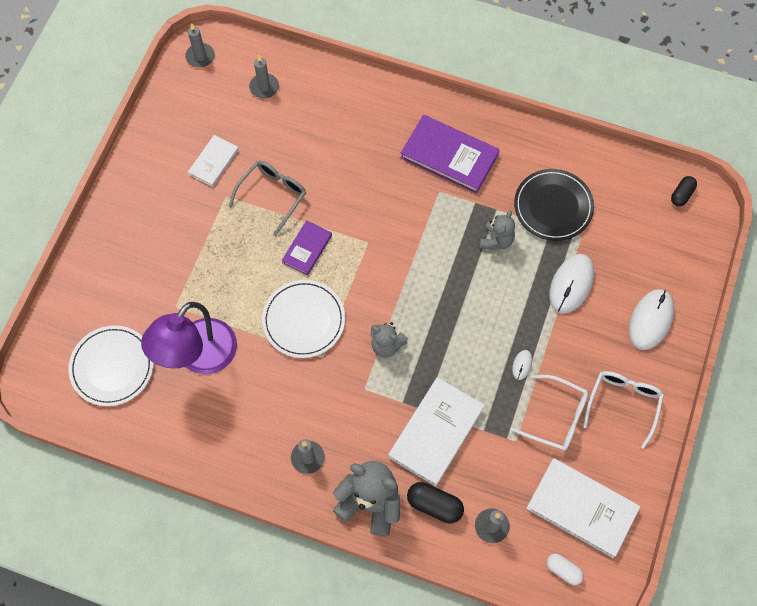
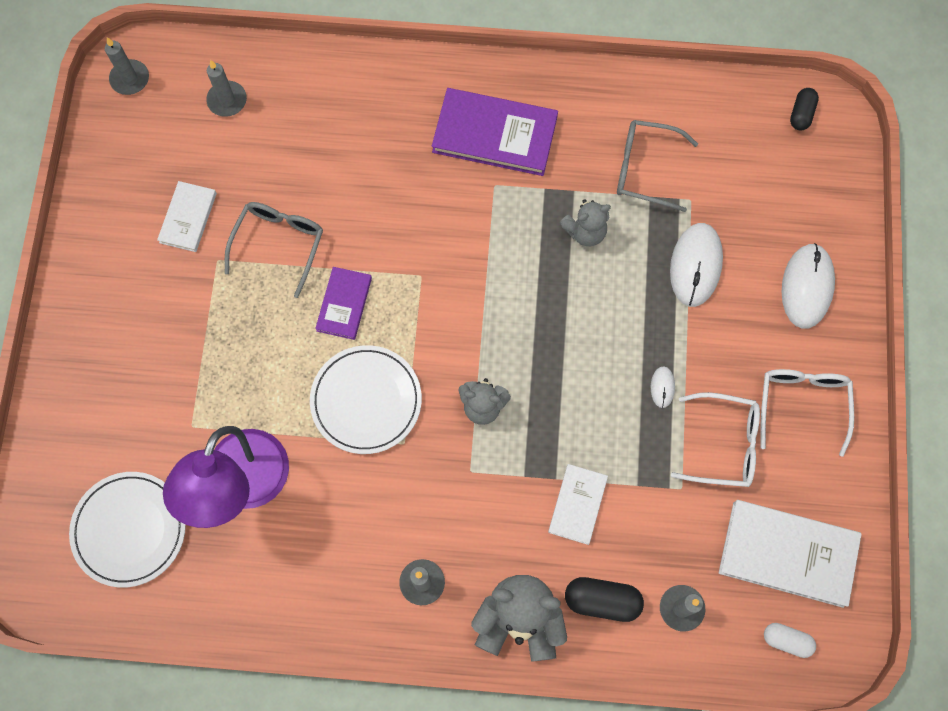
camera: 15 degrees left, 5 degrees up
(436, 432) = (577, 504): white book -> white book, size x0.57
(496, 240) = (585, 232): grey teddy bear -> grey teddy bear turned 60 degrees clockwise
(553, 206) = (645, 169): black plate -> grey glasses

